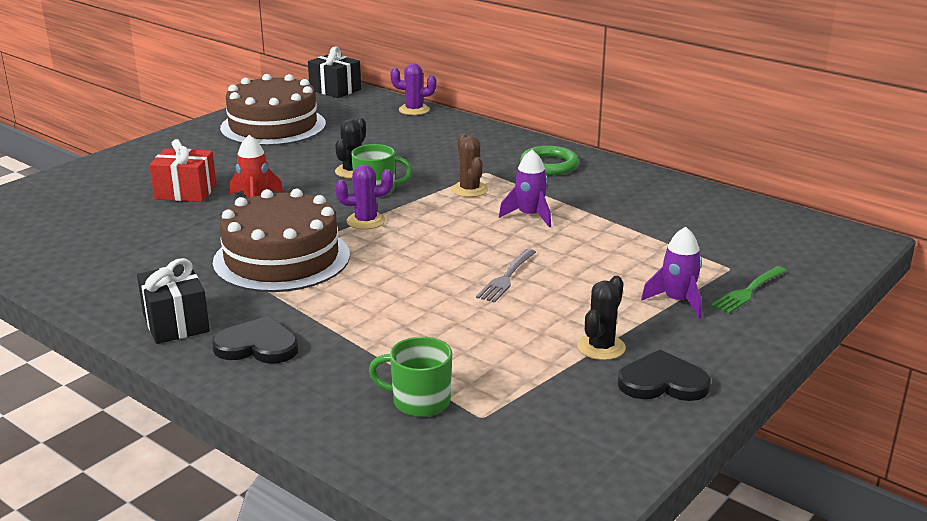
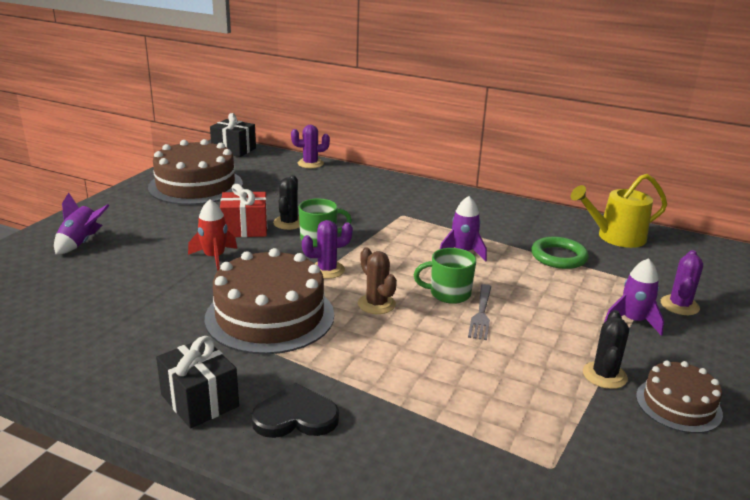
camera: 15 degrees left, 0 degrees up
(129, 175) = (81, 243): none -> purple rocket
(185, 192) = (144, 255): red gift -> red gift (245, 229)
(419, 401) = (485, 459): green mug -> green mug (448, 294)
(469, 190) = (399, 232): brown cactus -> brown cactus (376, 304)
(549, 165) = (449, 205): green ring -> green ring (559, 257)
(662, 382) = (678, 405): black heart -> brown cake
(729, 215) = (616, 237): none -> yellow watering can
(748, 291) = (679, 305): green fork -> purple cactus

